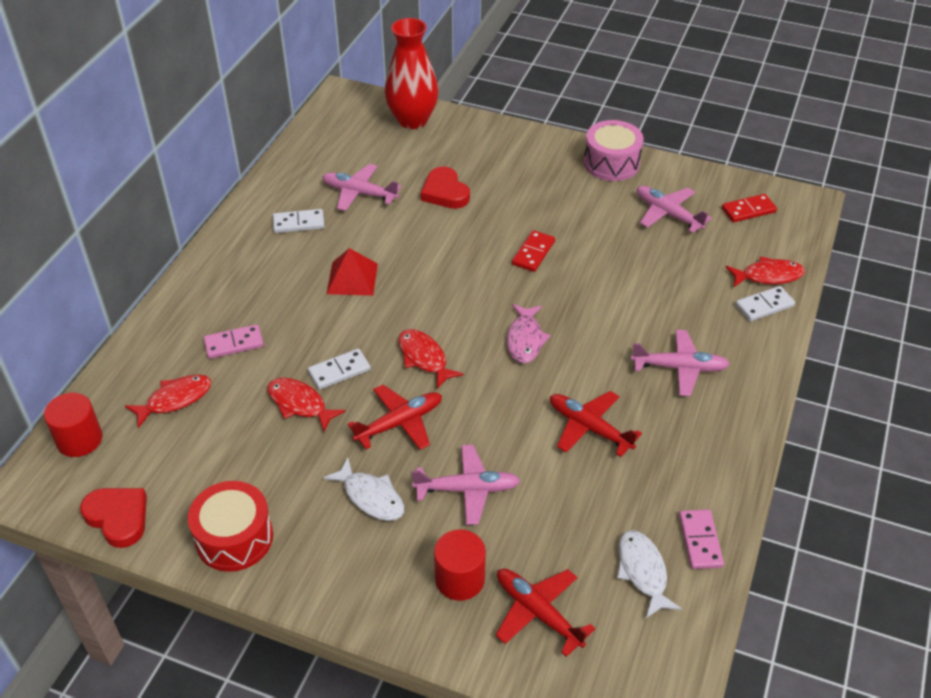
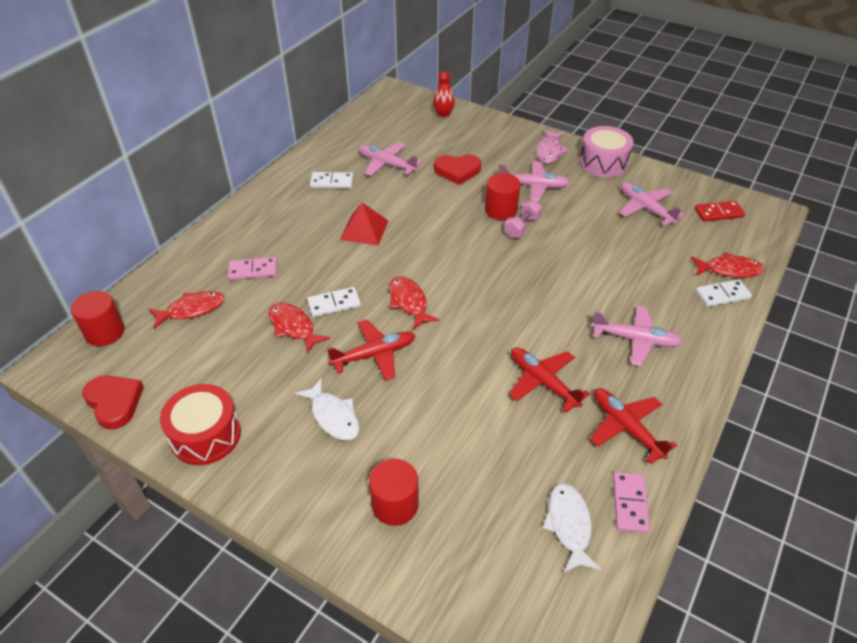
camera: 10 degrees right, 0 degrees up
(412, 120) = (443, 114): red vase -> red vase, size x0.49
(445, 192) = (457, 171): red heart -> red heart turned 75 degrees counterclockwise
(467, 489) = (420, 422): pink plane -> pink plane (533, 186)
(505, 235) = (501, 210): none -> red cylinder
(525, 339) = (500, 297): pink fish -> pink fish (549, 151)
(533, 253) = (522, 227): red domino -> pink dumbbell
(538, 613) = (461, 549): red plane -> red plane (626, 428)

